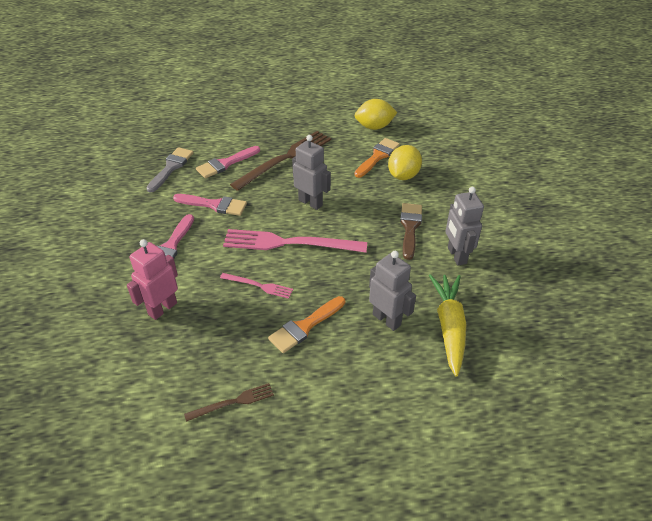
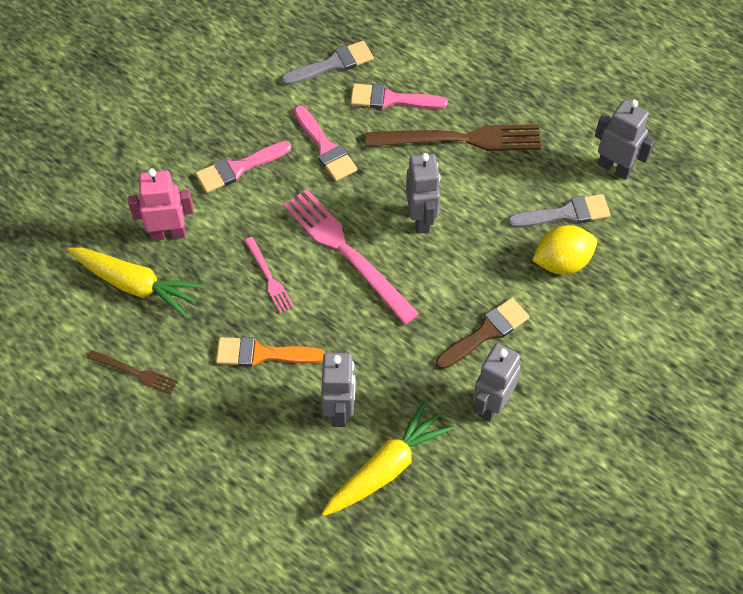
camera: 45 degrees right, 15 degrees up
(172, 352) = (135, 285): none -> yellow carrot
(374, 127) = (614, 167): yellow lemon -> grey robot
(377, 156) = (565, 213): orange brush -> grey brush

